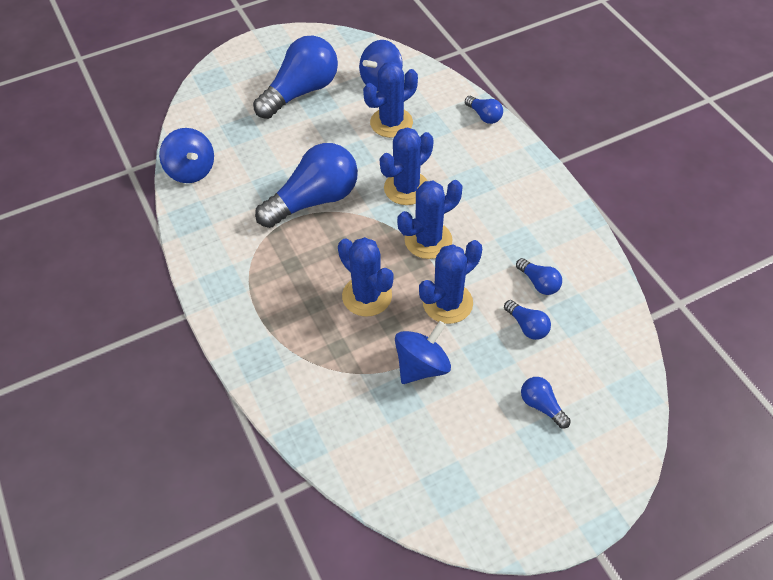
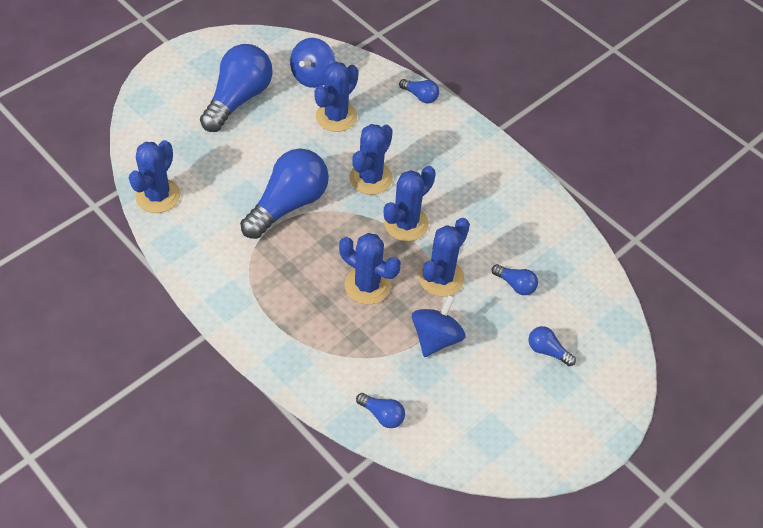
camera: 20 degrees left, 0 degrees up
(191, 170) = (158, 196): blue spinning top -> blue cactus
(539, 283) = (514, 244): blue light bulb -> blue light bulb (382, 415)

